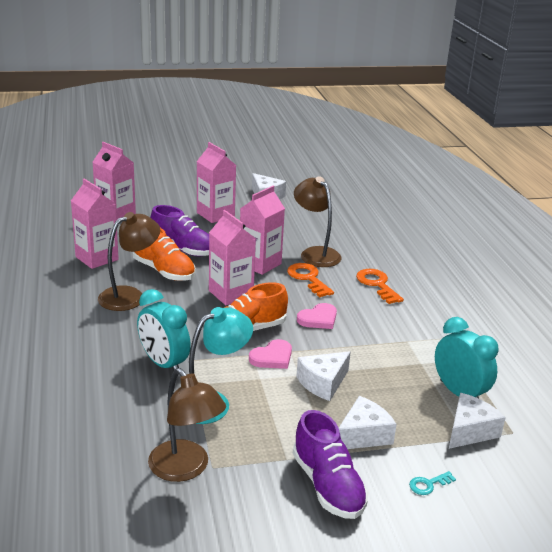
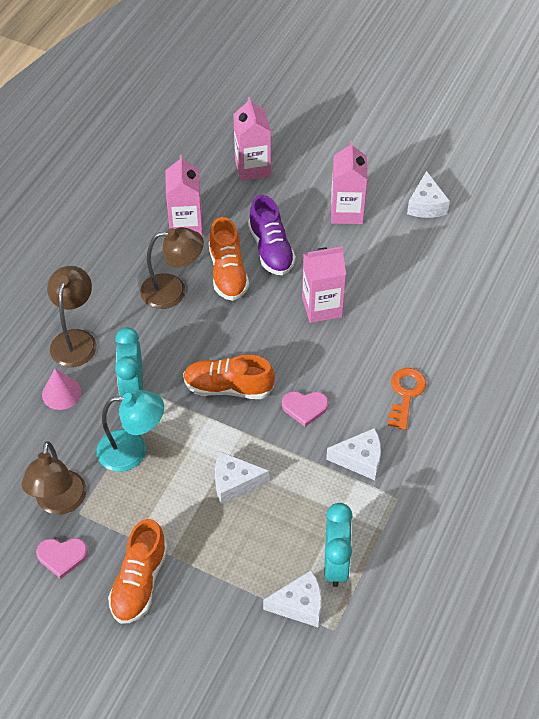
camera: 40 degrees right, 25 degrees up
(98, 394) = (61, 393): none -> pink cone
(231, 294) = (259, 334): pink carton -> none
(272, 357) = (222, 430): pink heart -> pink heart (62, 556)
(308, 278) = (347, 351): orange key -> none
(315, 253) = (390, 319): brown lamp -> brown lamp (75, 340)
(328, 486) = (139, 582): purple shoe -> orange shoe
(363, 435) = (212, 554): white cheese -> white cheese (360, 459)
(428, 484) = (211, 630): turquoise key -> none

